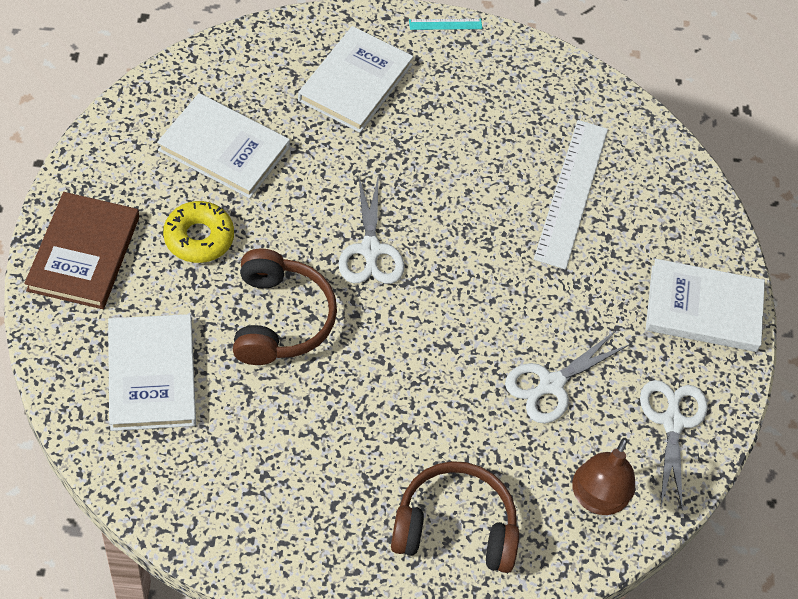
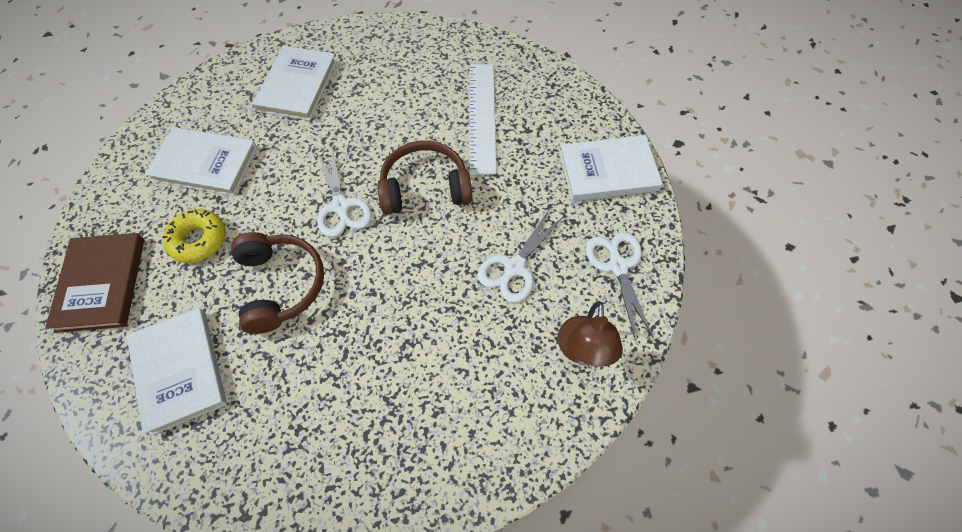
camera: 10 degrees left, 5 degrees up
(445, 24) = (354, 27): turquoise ruler -> none
(455, 527) = (474, 418): brown headphones -> brown headphones (425, 187)

